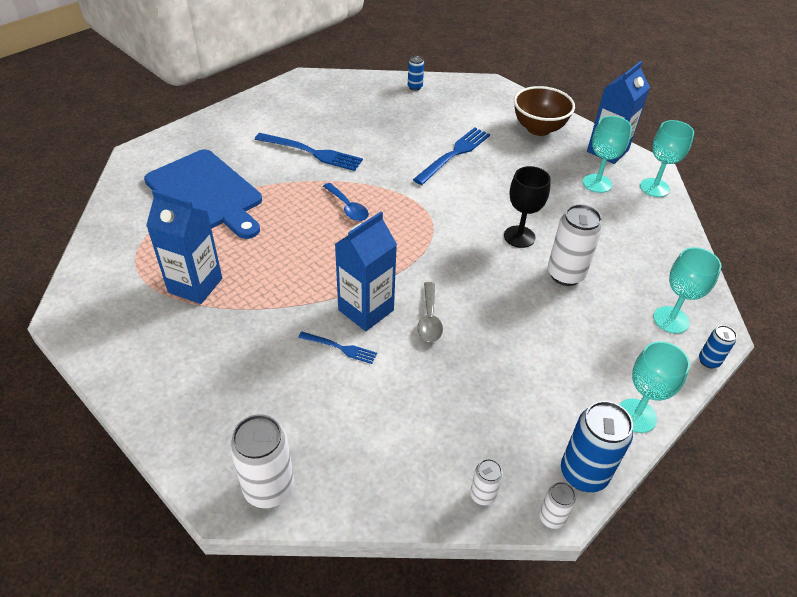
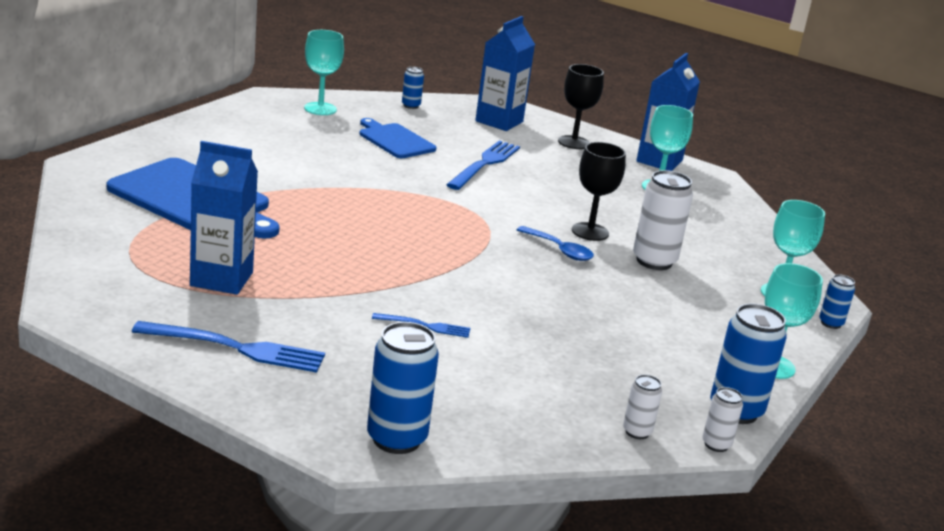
camera: 15 degrees left, 20 degrees down
(269, 488) = (396, 439): white can -> blue can
(313, 153) = (312, 163): blue fork -> blue fork (238, 348)
(348, 207) = (378, 210): blue spoon -> blue spoon (559, 250)
(366, 310) = (440, 295): blue carton -> blue carton (499, 121)
(388, 127) = (395, 140): none -> blue cutting board
(429, 319) = (517, 300): grey spoon -> none
(538, 129) = (573, 142): brown bowl -> black goblet
(654, 187) = (722, 191): turquoise goblet -> turquoise goblet (320, 109)

